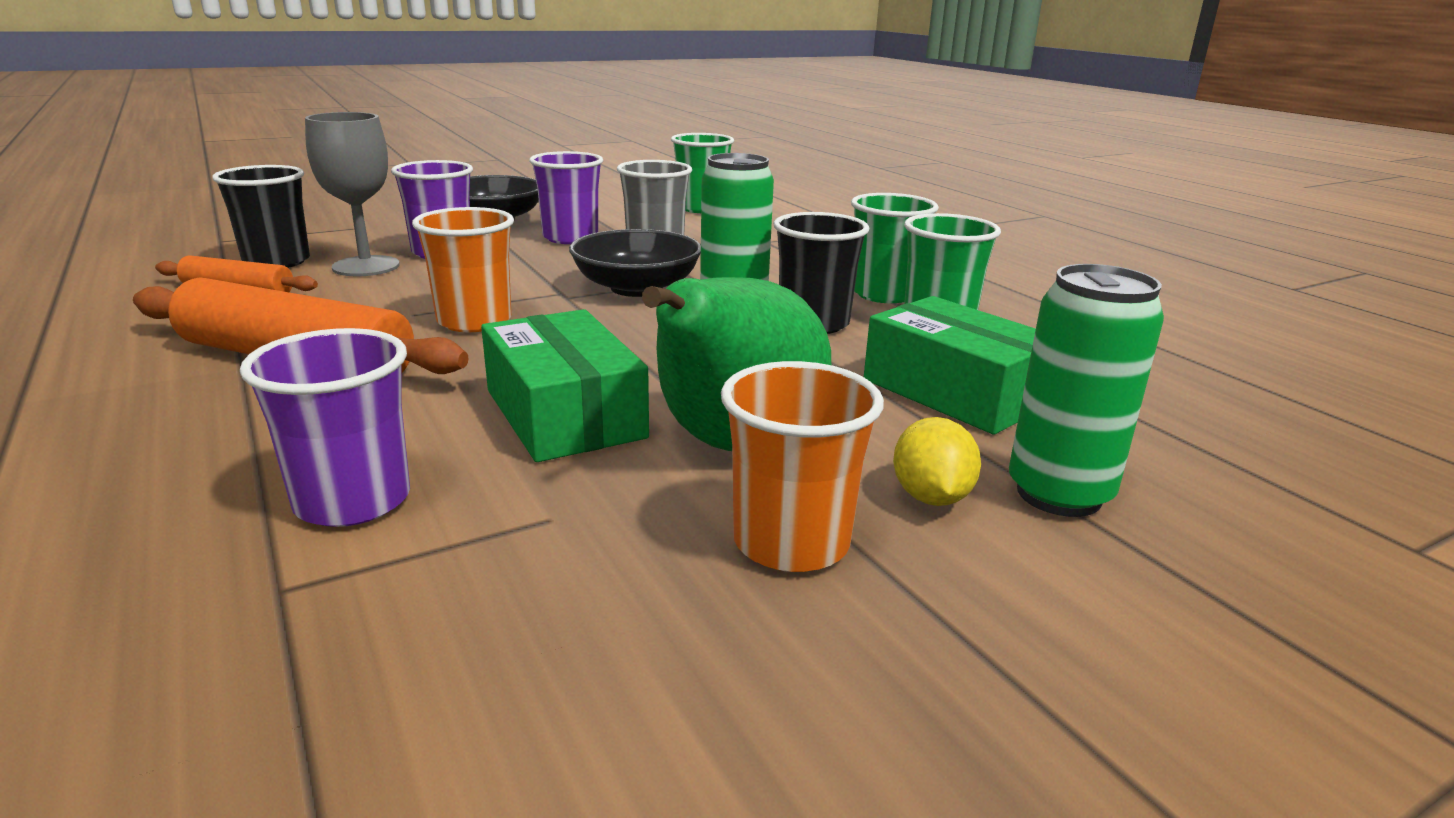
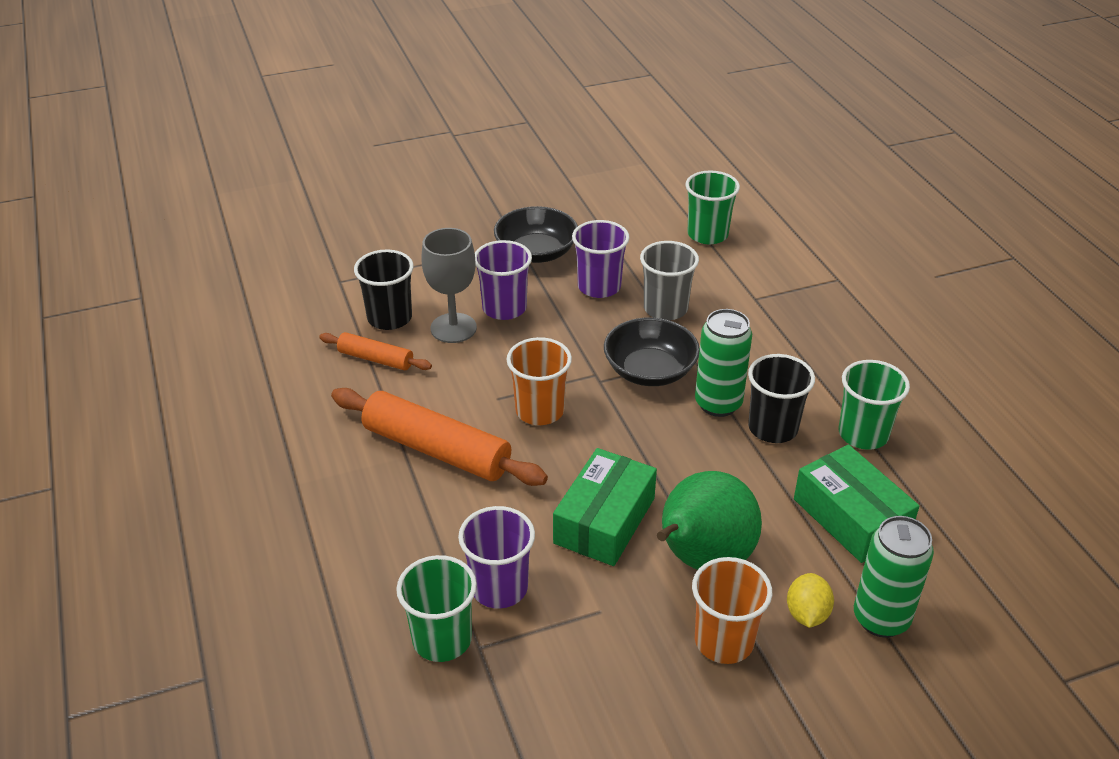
camera: 10 degrees right, 15 degrees up
(565, 413) = (604, 521): green box -> green box turned 45 degrees clockwise
(884, 294) = (833, 390): green cup -> green cup (442, 639)

